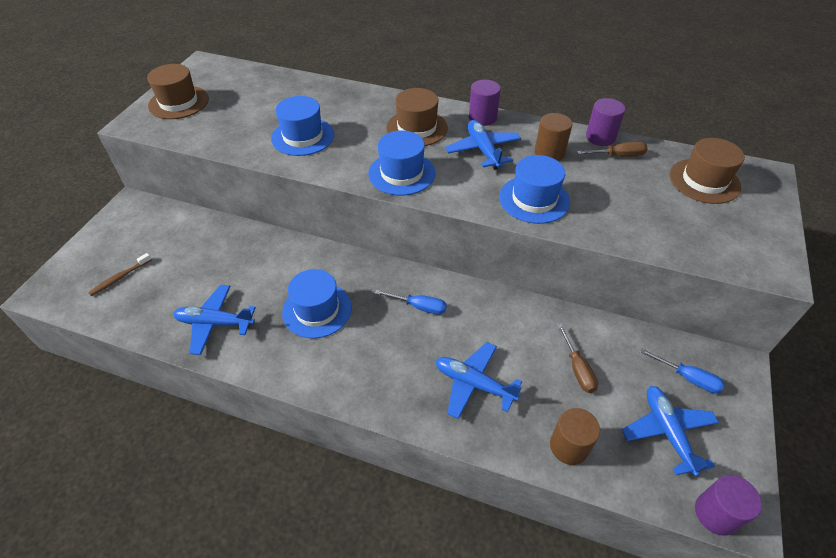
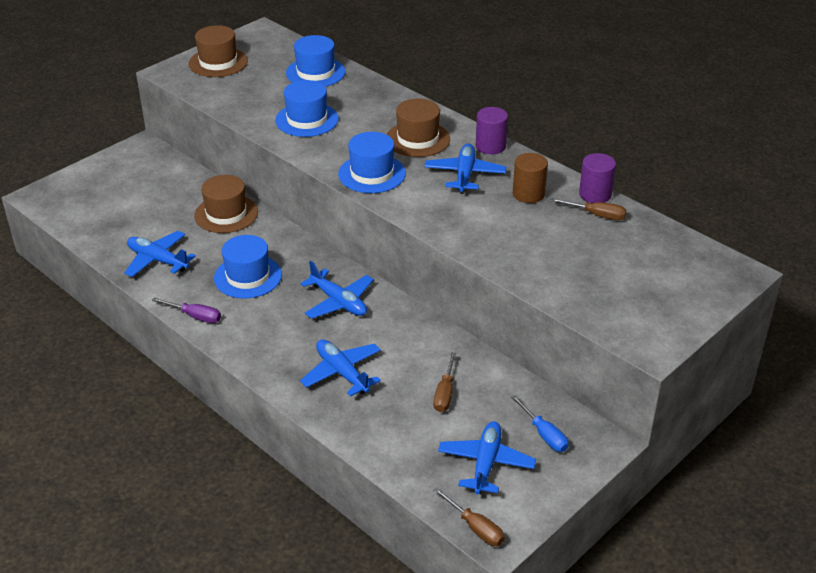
camera: 25 degrees right, 10 degrees down
(120, 278) = (102, 203): brown toothbrush -> none
(291, 375) = (195, 316): none -> purple screwdriver
(419, 307) = (339, 302): blue screwdriver -> blue plane
(534, 199) = (475, 228): blue hat -> blue hat (315, 72)
(569, 446) = (388, 441): brown cylinder -> none
(704, 181) = (663, 260): brown hat -> brown hat (226, 214)
(716, 513) = (475, 528): purple cylinder -> brown screwdriver

